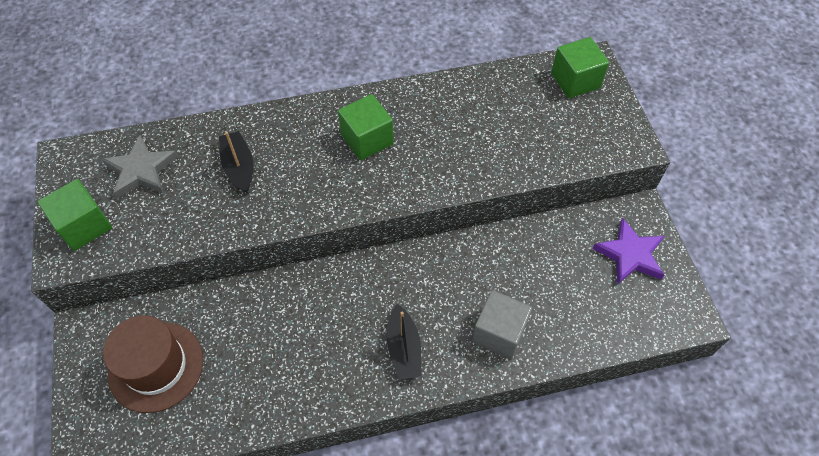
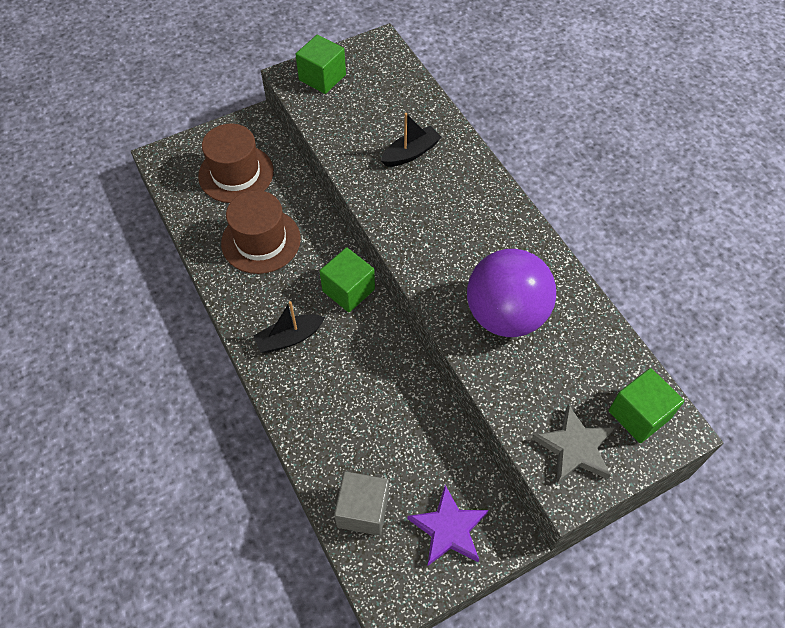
camera: 75 degrees right, 0 degrees up
(141, 170) = (384, 92): grey star -> grey star (574, 447)
(267, 355) = (261, 241): none -> brown hat
(367, 139) = (476, 238): green cube -> green cube (348, 290)
(459, 141) = (505, 315): none -> purple ball
(499, 333) = (323, 413): grey cube -> grey cube (363, 510)

